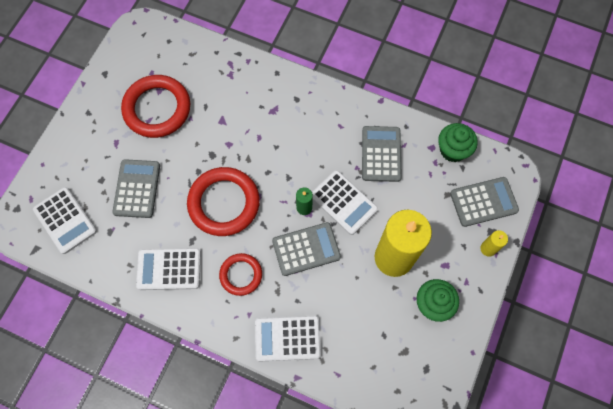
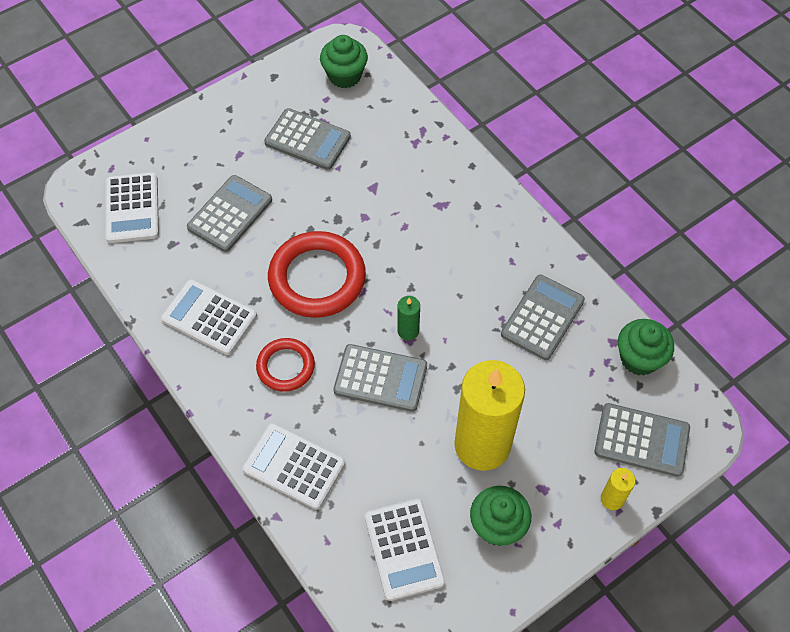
camera: 30 degrees right, 10 degrees down
(154, 49) = (344, 75): none -> green cupcake
(157, 108) = (307, 140): red ring -> grey calculator
(343, 202) = (460, 349): white calculator -> white calculator (404, 549)

